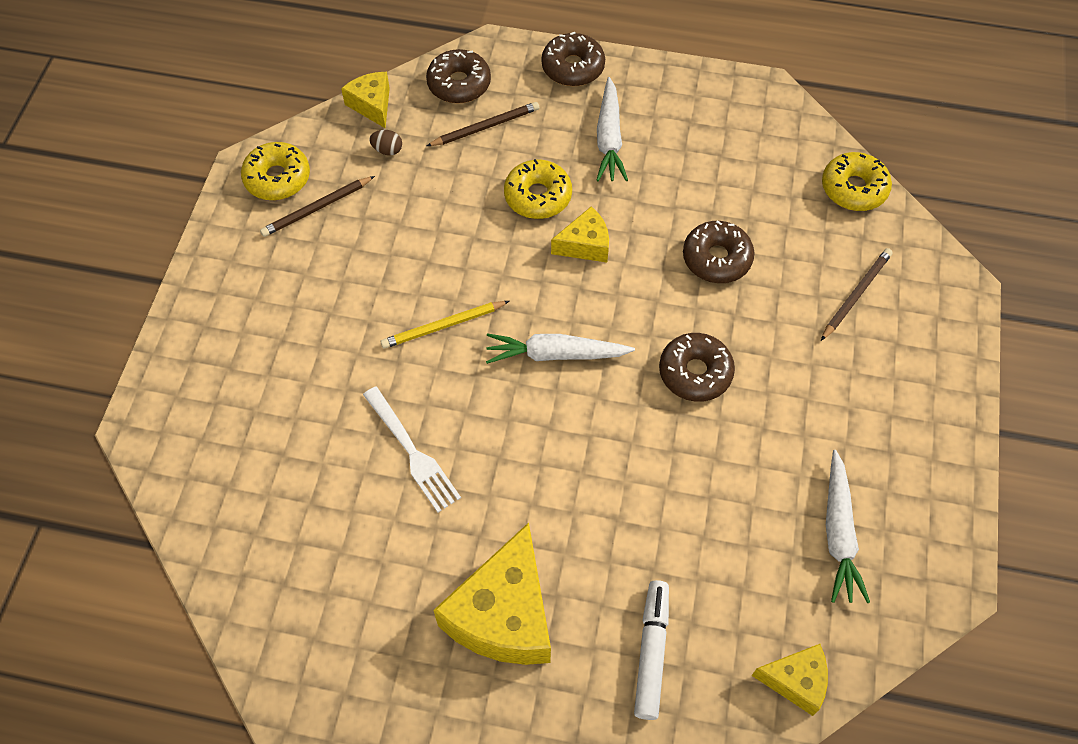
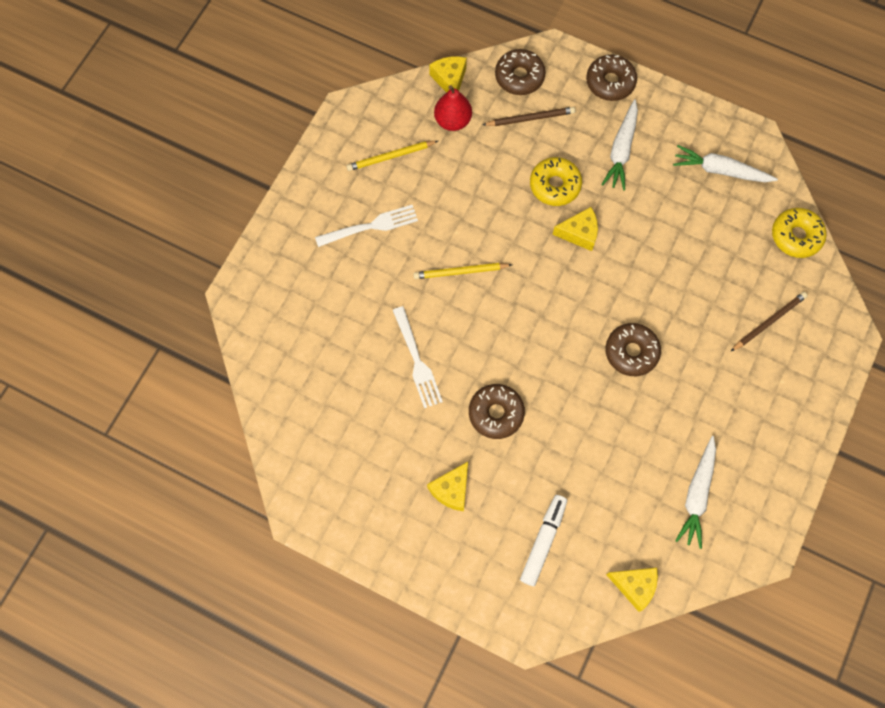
camera: 15 degrees right, 10 degrees up
(277, 178) = (367, 125): yellow donut -> none
(309, 297) = (371, 226): none -> white fork
(317, 208) = (391, 157): brown pencil -> yellow pencil
(387, 150) = (452, 121): brown egg -> red pear
(504, 614) = (451, 490): yellow cheese -> yellow cheese, size x0.53
(555, 354) = (535, 313): white carrot -> white carrot (720, 170)
(716, 258) = (674, 268): brown donut -> brown donut (496, 413)

